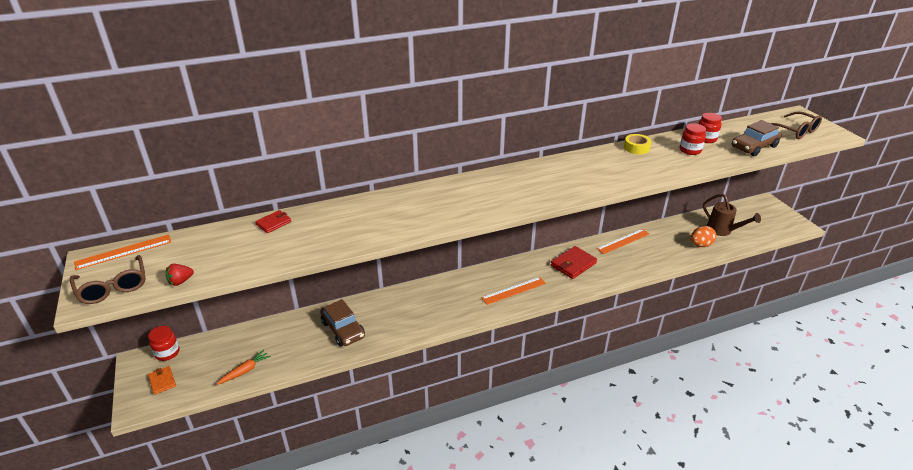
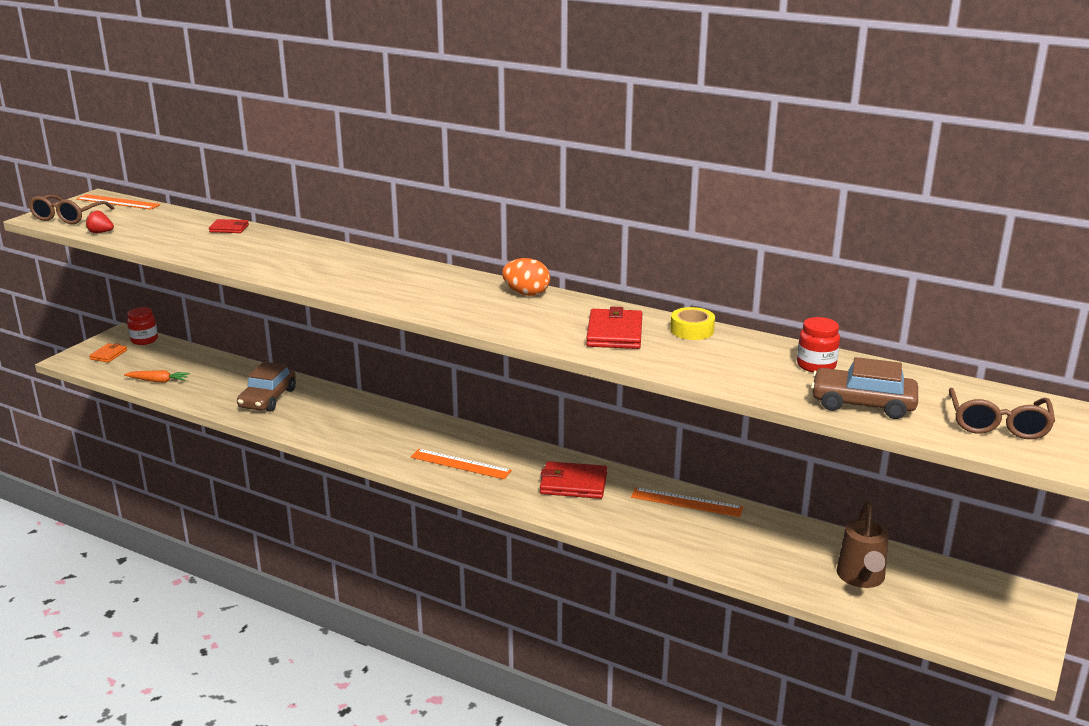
camera: 50 degrees right, 10 degrees down
(618, 167) = (614, 333): none -> red wallet
(690, 150) = (754, 363): red jar -> none
(700, 245) = (784, 569): orange egg -> orange egg (526, 293)

